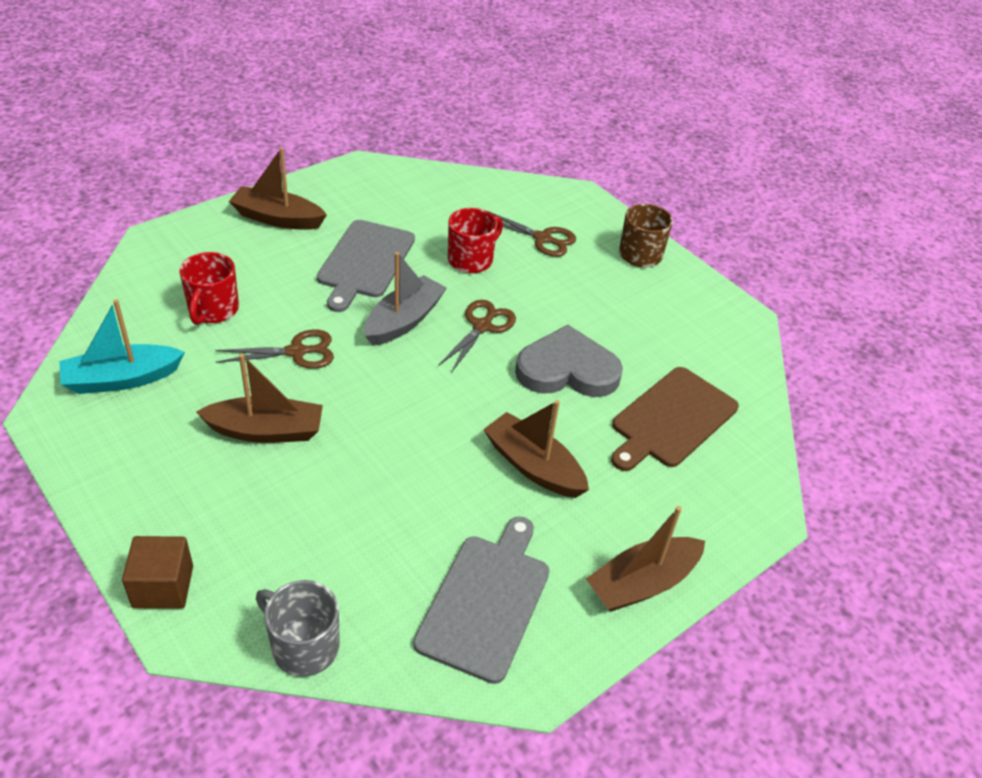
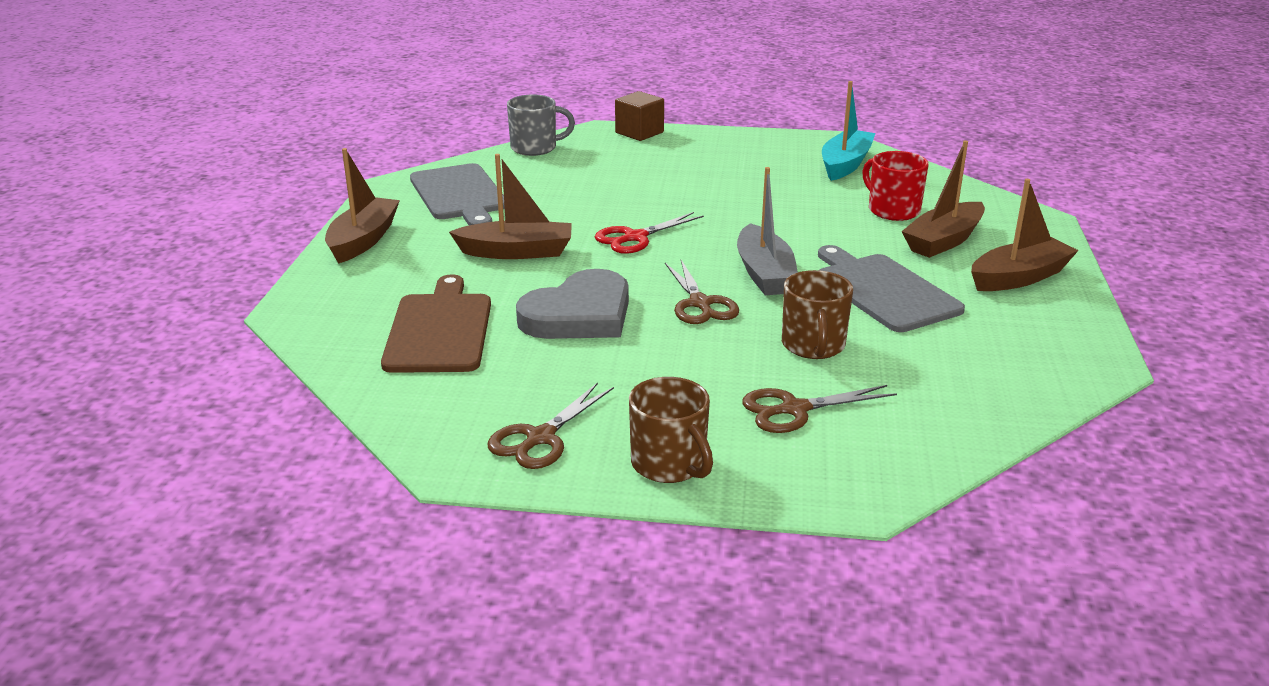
camera: 140 degrees right, 15 degrees down
(266, 431) = (717, 187): brown boat -> brown boat (943, 241)
(297, 352) = (789, 221): brown scissors -> brown scissors (540, 438)
(427, 417) = (635, 237): none -> red scissors
(471, 260) = (813, 345): red mug -> brown mug

